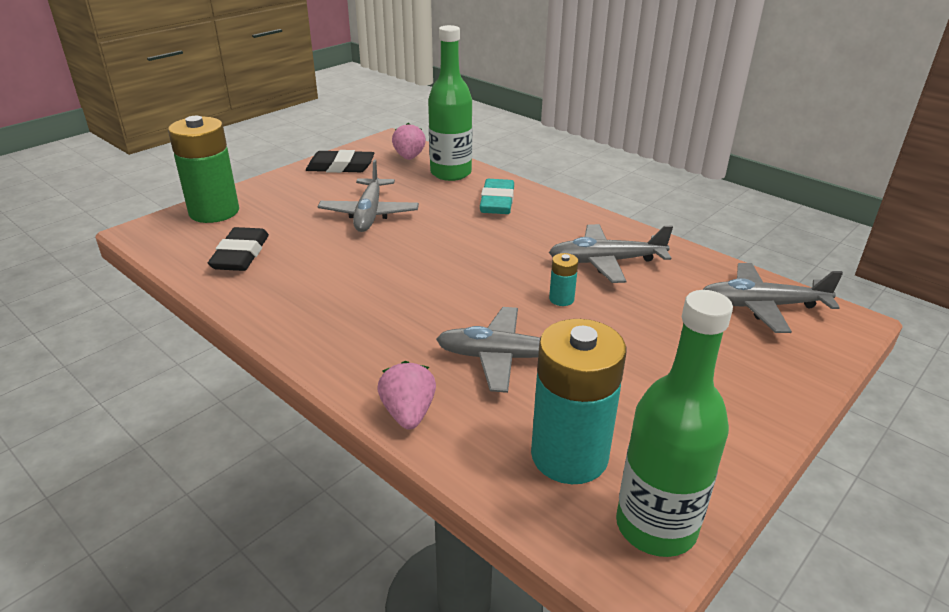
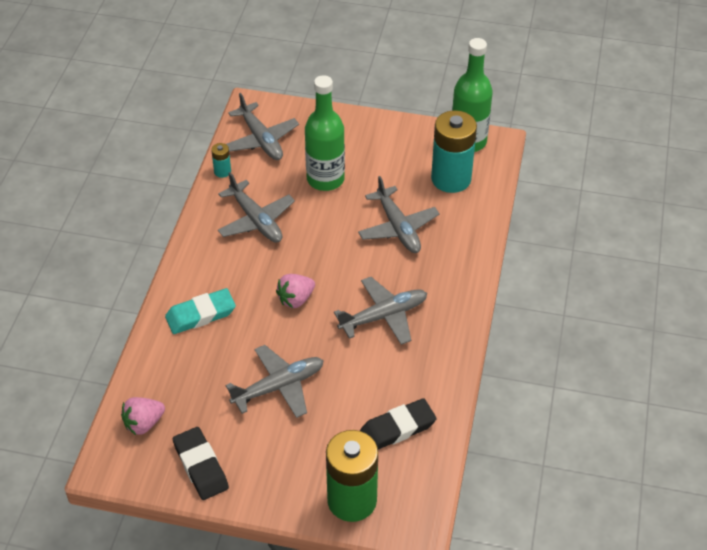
camera: 120 degrees left, 15 degrees up
(378, 294) = (383, 316): none -> grey plane
(408, 413) = (473, 246): pink strawberry -> pink strawberry (296, 299)
(451, 173) = (162, 372): green bottle -> green bottle (325, 179)
(561, 299) = (320, 226): turquoise battery -> turquoise battery (222, 171)

